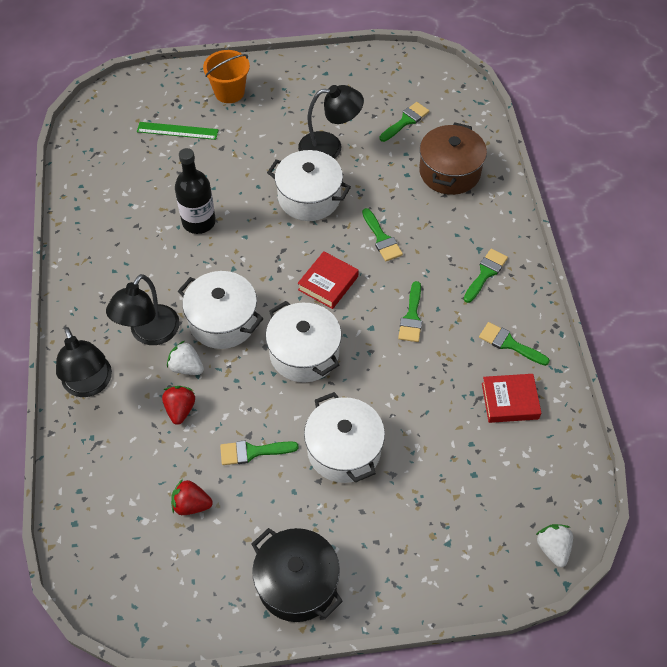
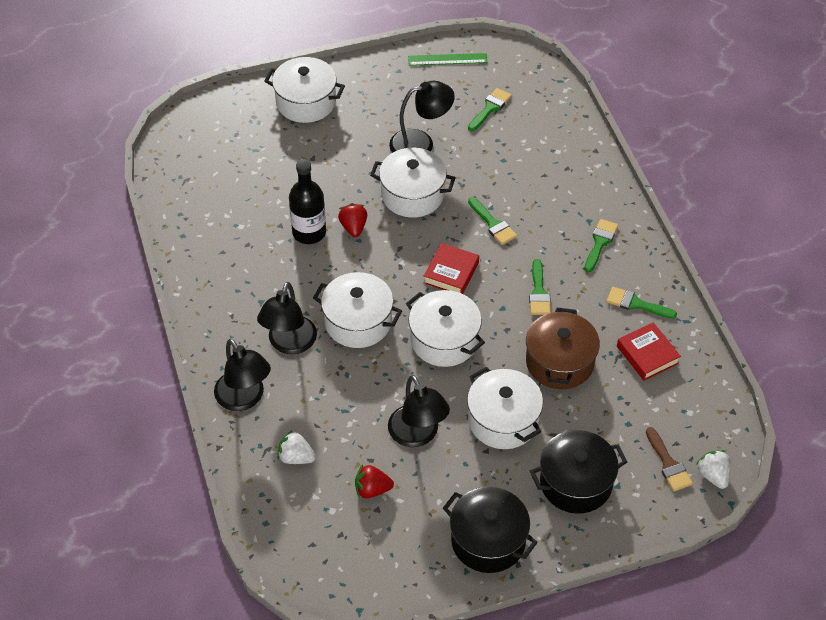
camera: 10 degrees left, 5 degrees down
(177, 131) = (263, 147): green ruler -> green ruler (447, 59)
(180, 409) = (338, 408): red strawberry -> red strawberry (353, 227)
(186, 367) = (334, 369): white strawberry -> white strawberry (296, 457)
(229, 92) = (306, 102): orange bucket -> white pot
(252, 452) = (417, 435): green brush -> black lamp
(404, 532) = (575, 483): none -> black pot
(449, 172) = (544, 152): brown pot -> brown pot (559, 362)
(507, 527) = (668, 464): none -> brown brush
(510, 401) = (647, 354): red book -> red book turned 75 degrees clockwise

